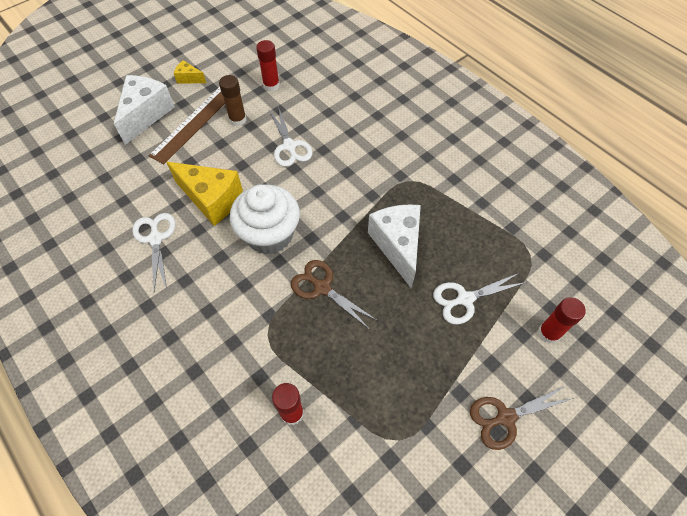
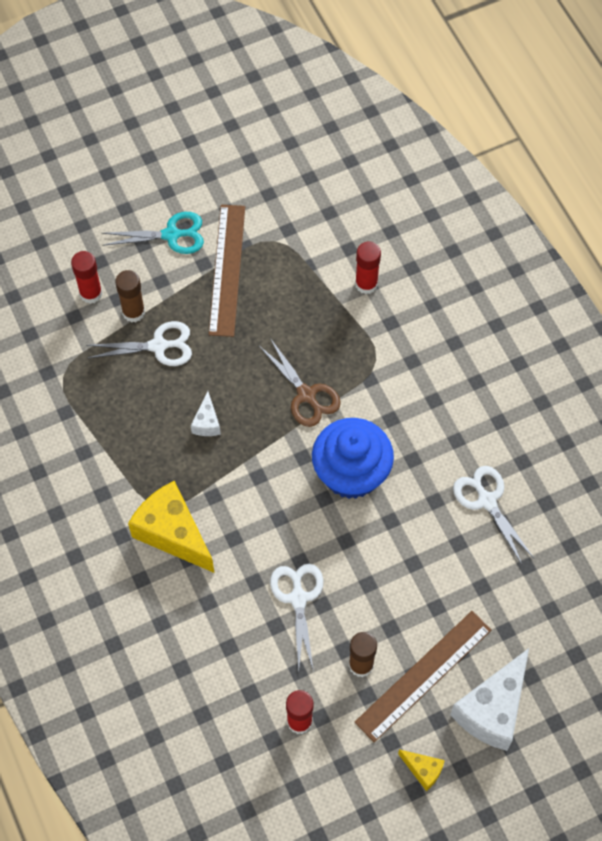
camera: 165 degrees left, 5 degrees up
(155, 239) = (487, 500): white scissors -> white scissors turned 150 degrees clockwise
(212, 199) = (414, 539): yellow cheese -> yellow cheese (172, 533)
(269, 234) = (351, 473): white cupcake -> blue cupcake
(397, 246) = (207, 422): white cheese -> white cheese, size x0.48
(434, 392) = (227, 269): none -> brown ruler
(501, 325) = (133, 312): none -> brown glue stick
(505, 417) = (171, 235): brown scissors -> turquoise scissors

